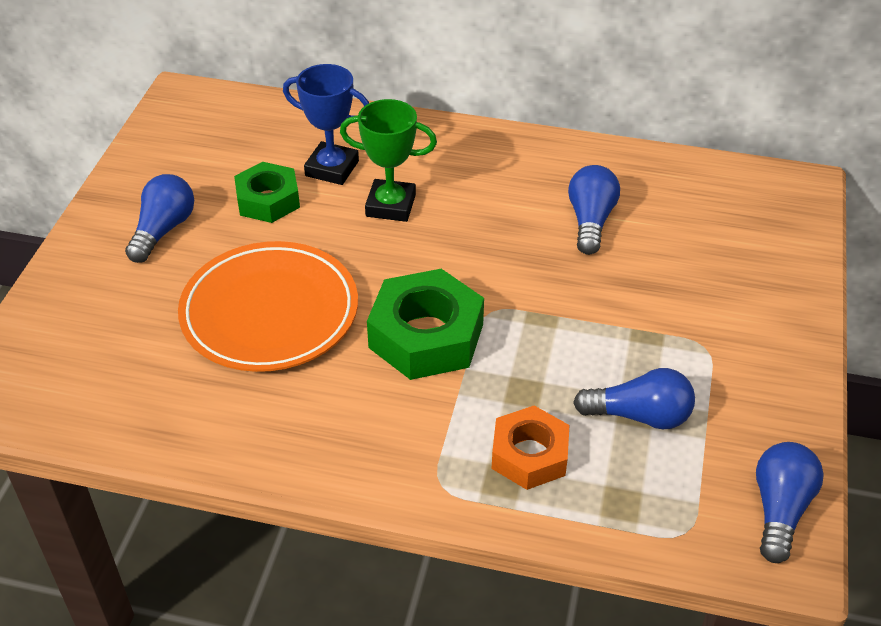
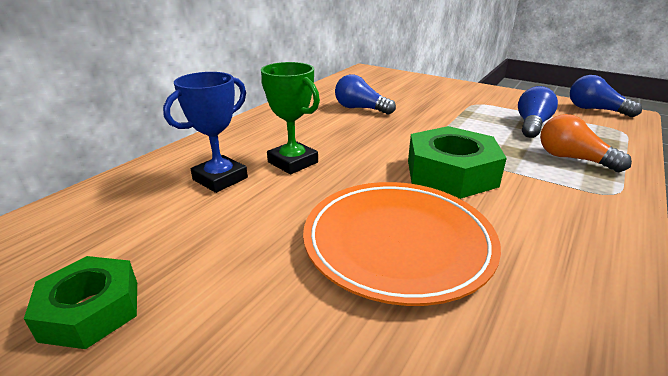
camera: 70 degrees left, 15 degrees down
(163, 230) = (208, 305): blue light bulb -> none
(268, 200) = (229, 218): green nut -> green nut (91, 310)
(390, 205) = (293, 162): green trophy -> green trophy turned 75 degrees counterclockwise
(529, 455) = (572, 159): orange nut -> orange light bulb

